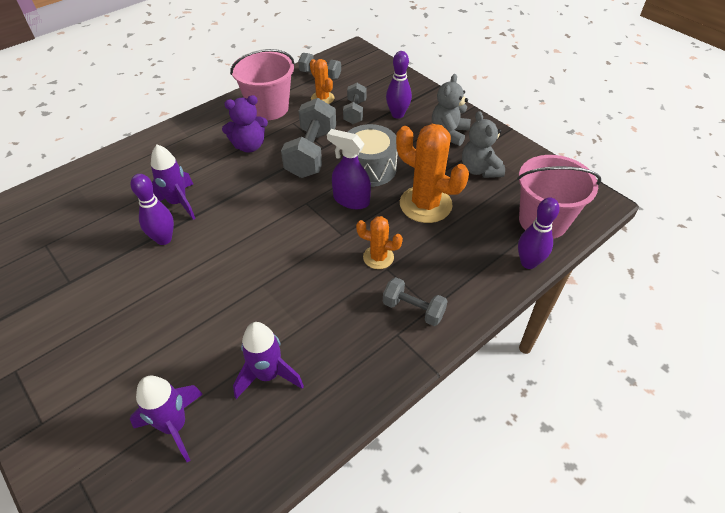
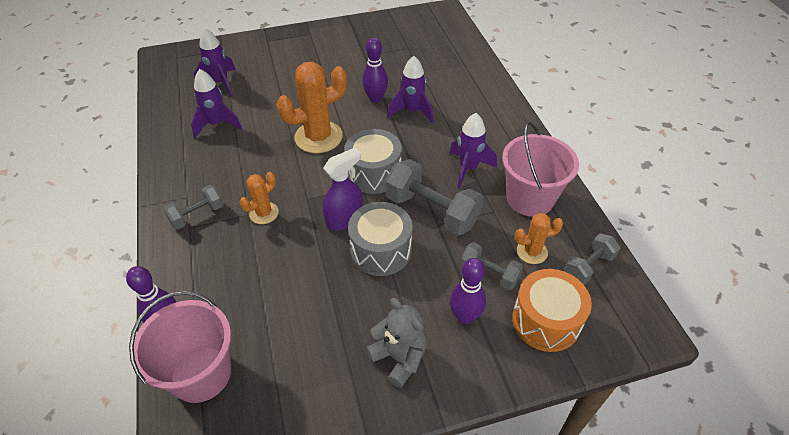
camera: 115 degrees right, 0 degrees up
(249, 146) = (468, 168): purple teddy bear -> purple rocket
(284, 201) = (374, 173): none -> grey drum
(376, 84) = (545, 321): none -> orange drum
(425, 204) = (299, 275): orange cactus -> orange cactus (318, 137)
(479, 170) = (316, 355): grey teddy bear -> none

